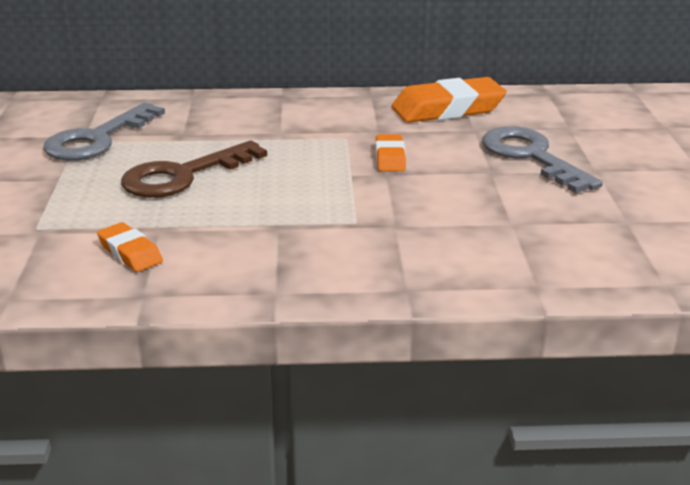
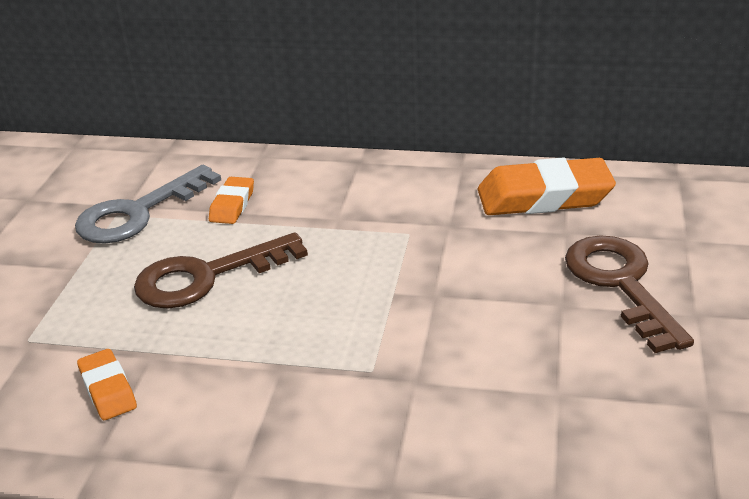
camera: 15 degrees right, 5 degrees up
(390, 158) = (447, 270): orange eraser -> orange eraser (232, 205)
(531, 156) = (621, 284): grey key -> brown key

